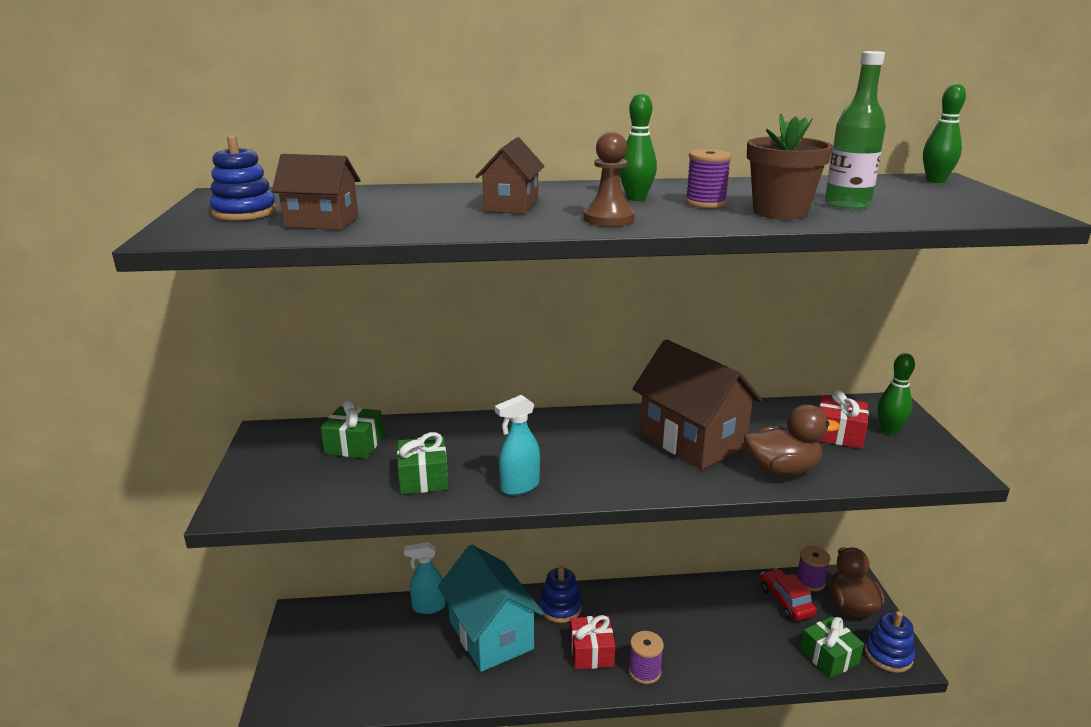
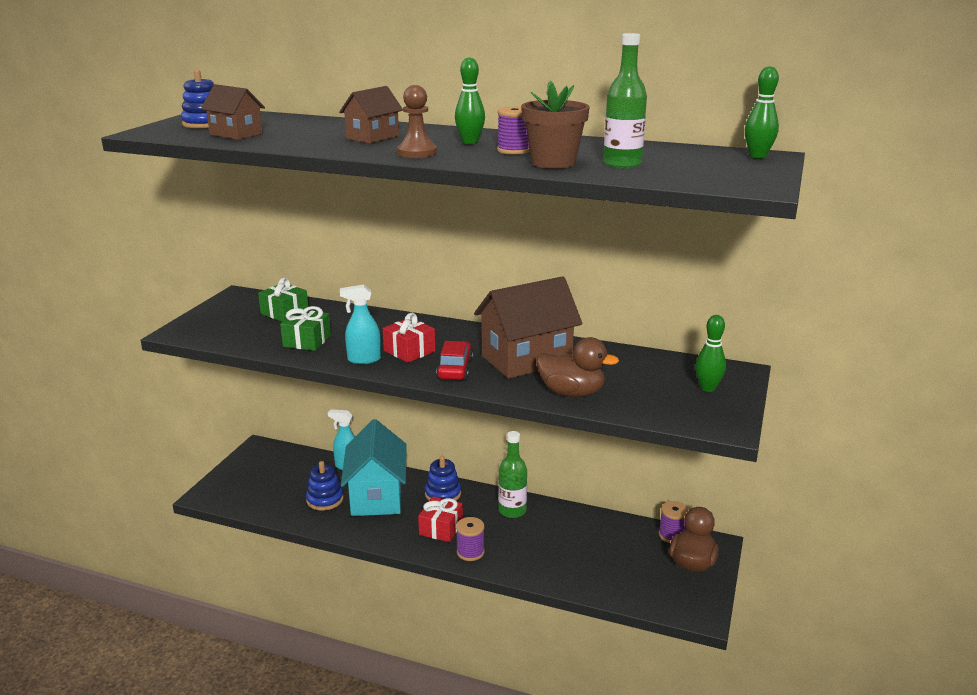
camera: 25 degrees right, 0 degrees up
(646, 604) = (512, 511): none -> green bottle
(692, 440) = (526, 359): brown house -> brown house turned 75 degrees clockwise
(786, 601) = (634, 542): red car -> red car (455, 369)
(829, 657) = (633, 590): green gift -> none
(839, 434) = (657, 381): red gift -> red gift (409, 351)
(888, 655) = (689, 605): blue stacking toy -> blue stacking toy (325, 499)

